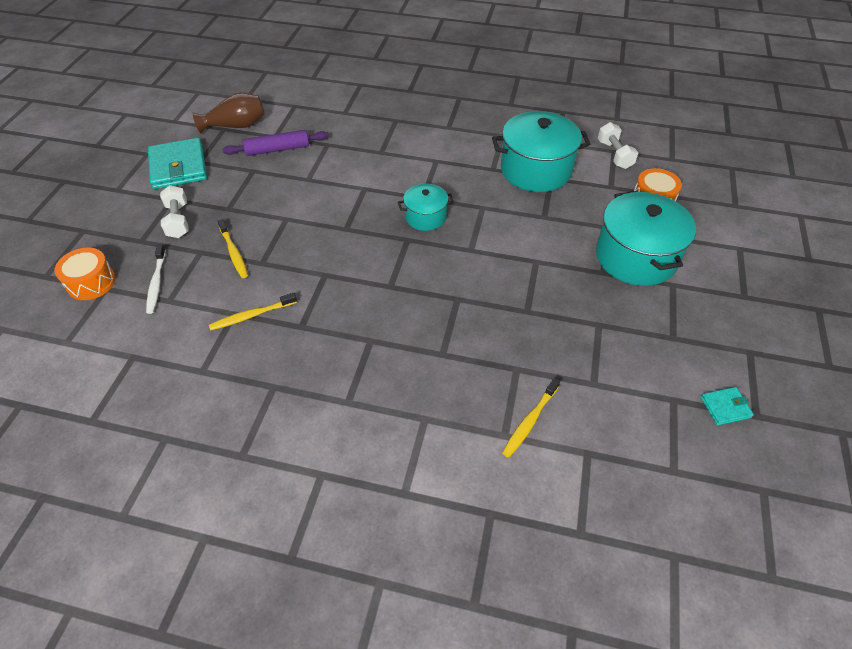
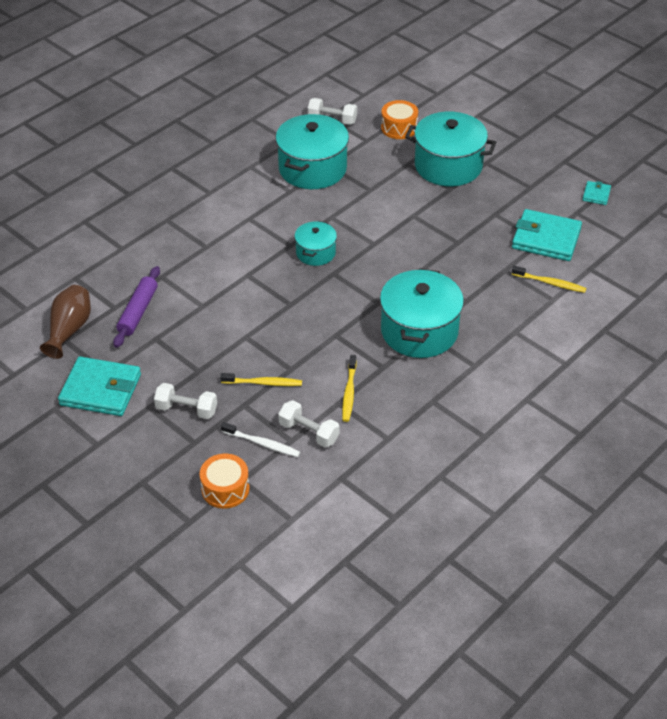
camera: 60 degrees left, 5 degrees down
(184, 308) = (309, 432): none -> white dumbbell
(370, 334) = (419, 331): none -> turquoise pot
(529, 421) = (550, 283): yellow toothbrush -> yellow toothbrush turned 45 degrees counterclockwise
(601, 387) = (546, 238): none -> turquoise wallet

